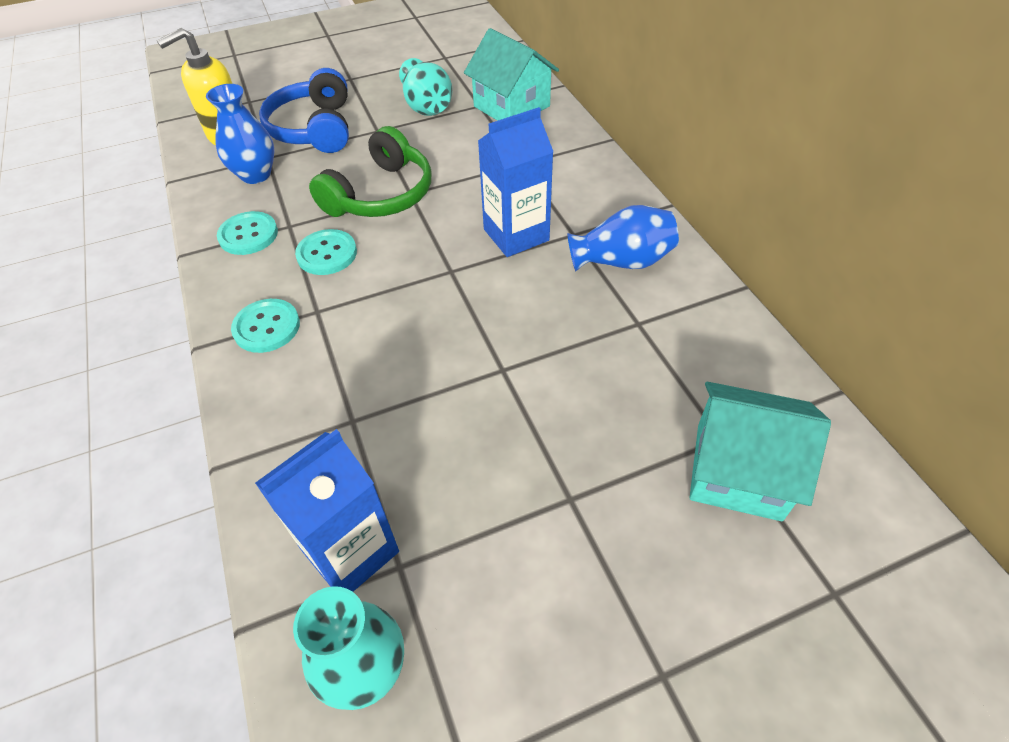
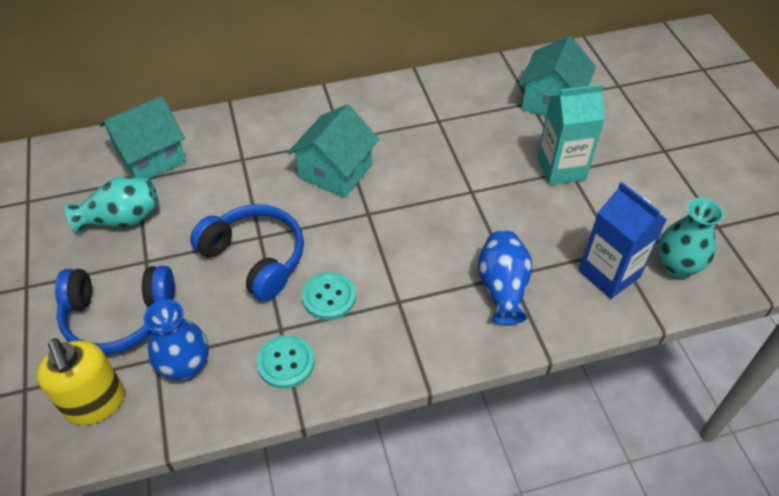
camera: 85 degrees left, 0 degrees up
(267, 327) = (412, 336): turquoise button -> none
(381, 195) = (256, 258): green headphones -> blue headphones
(516, 235) = (335, 171): blue carton -> turquoise house
(572, 484) = (561, 168): none -> turquoise carton
(622, 261) = (378, 118): blue vase -> blue vase (502, 288)

